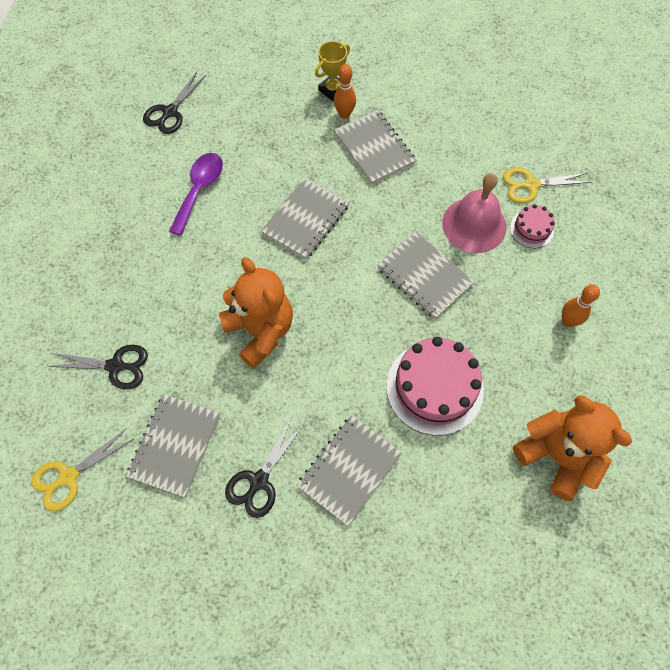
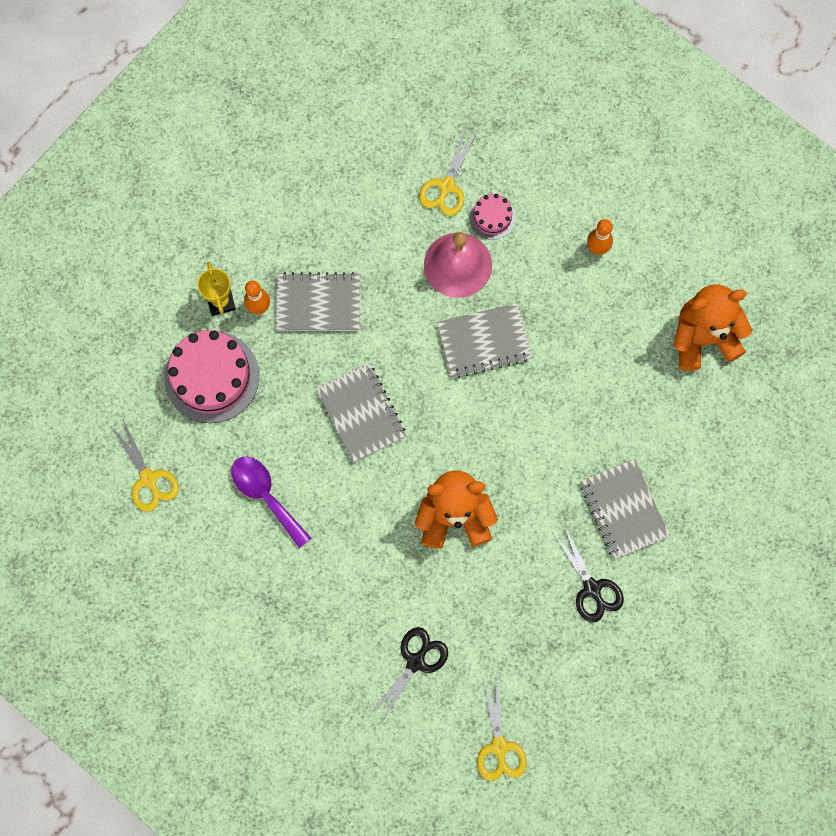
camera: 60 degrees left, 10 degrees up
(170, 112) = (148, 479): black scissors -> yellow scissors
(175, 445) = (521, 643): grey notebook -> none
(434, 387) = (592, 398): pink cake -> pink cake (211, 377)

